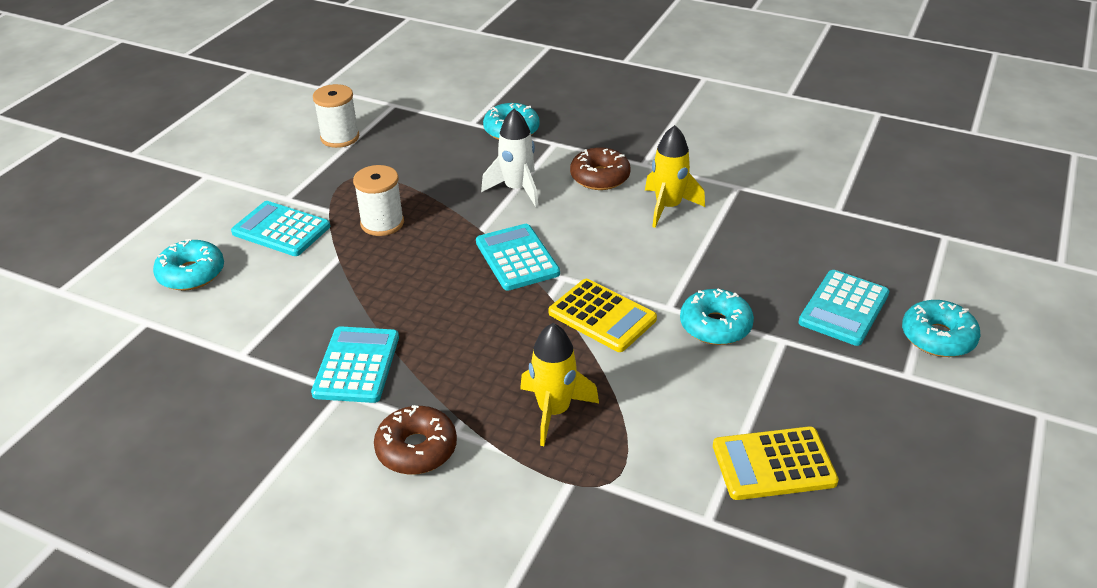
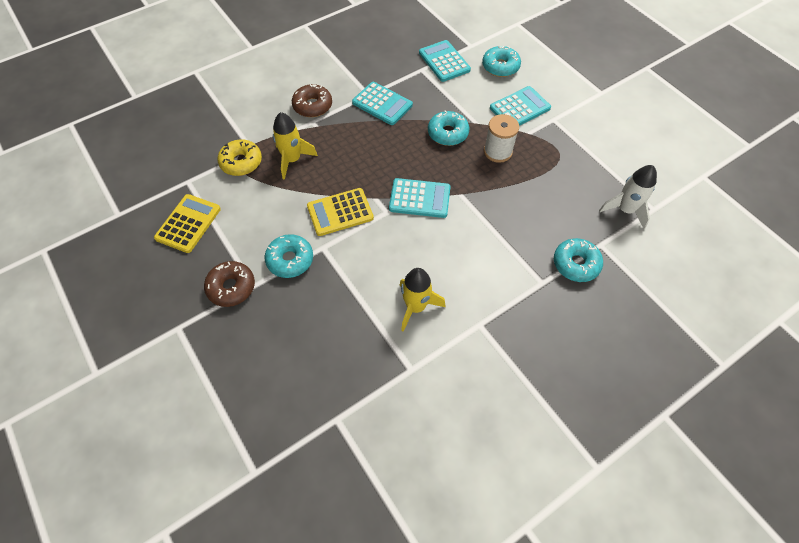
camera: 120 degrees right, 20 degrees up
(340, 137) = (617, 164): white spool -> none
(517, 189) = (493, 231): white rocket -> white rocket (625, 210)
(600, 177) = (478, 286): brown donut -> brown donut (231, 287)
(610, 472) = (241, 162): none -> yellow donut
(844, 308) = (247, 338): turquoise calculator -> turquoise calculator (444, 61)
(937, 337) = (184, 371): turquoise donut -> turquoise donut (447, 133)

